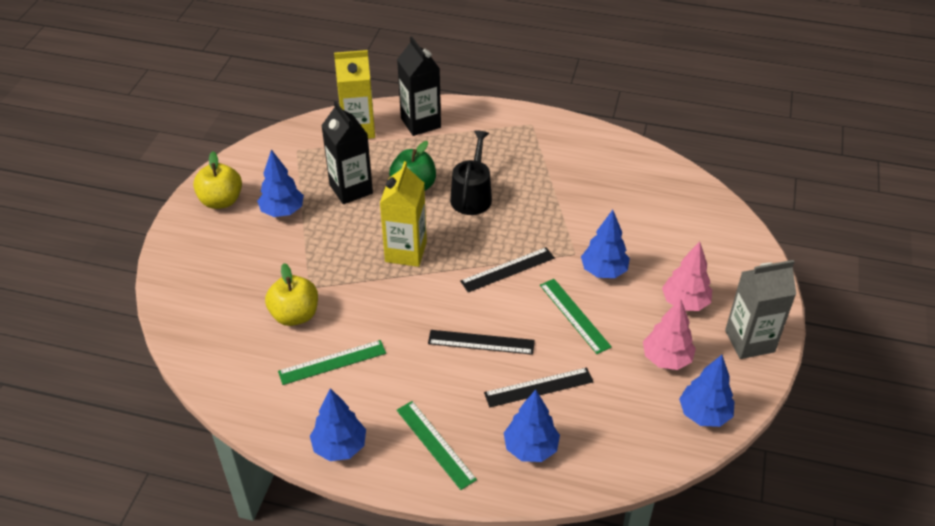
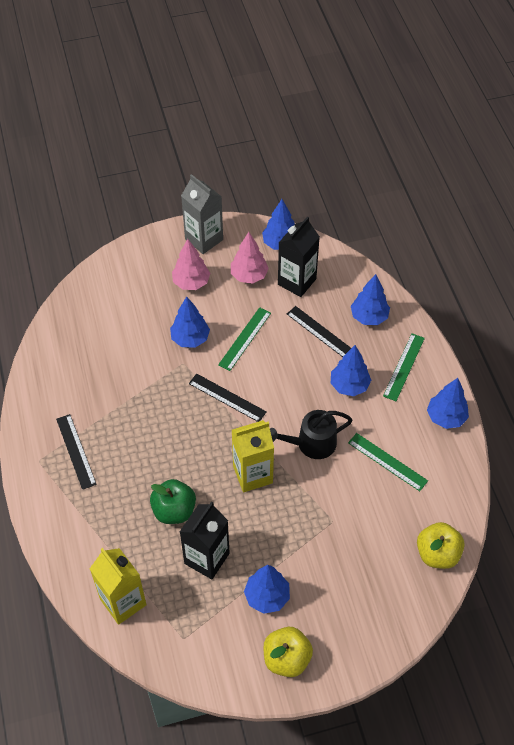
camera: 120 degrees left, 10 degrees up
(295, 315) = (365, 513): yellow apple -> yellow apple (437, 554)
(420, 123) = (84, 553): black carton -> black carton (297, 282)
(448, 378) = (349, 385): none -> blue tree
(472, 196) = (160, 461): black watering can -> black watering can (311, 443)
(481, 342) = (306, 381): black ruler -> black ruler (76, 451)

